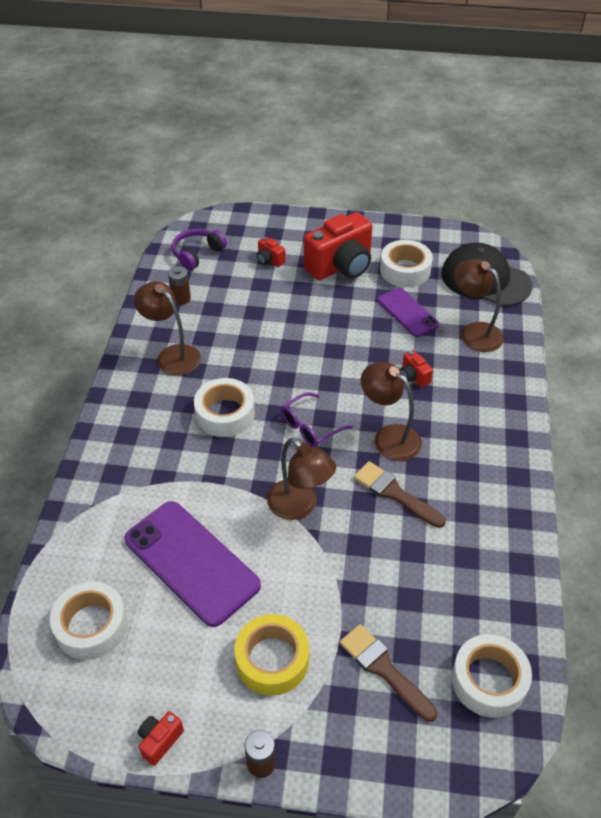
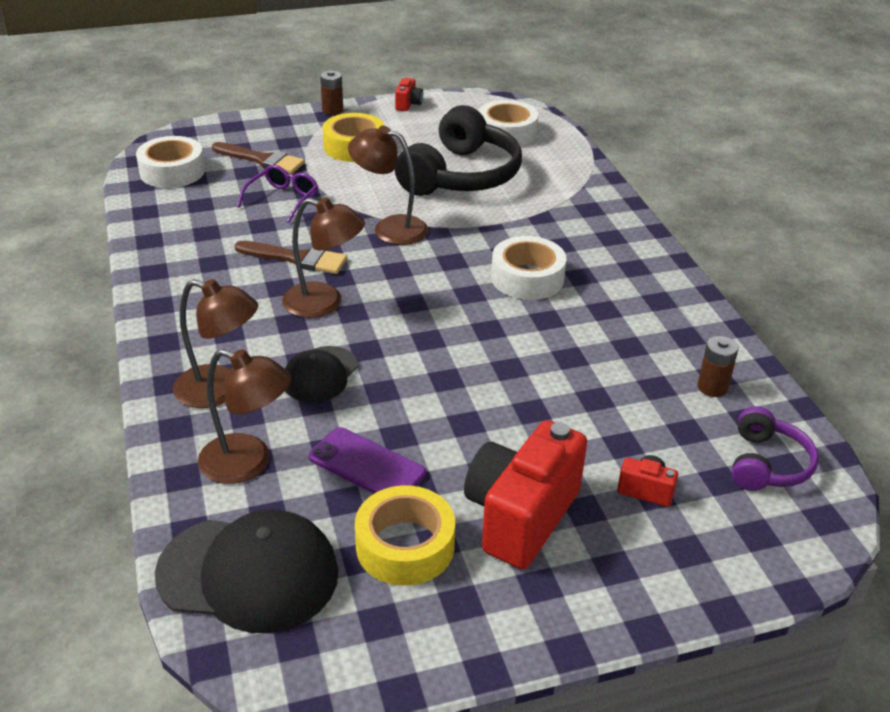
camera: 155 degrees right, 10 degrees down
(172, 355) = (646, 317): brown lamp -> brown lamp (220, 390)
(191, 562) = (461, 176): purple phone -> black headphones
(310, 427) = (422, 290): purple glasses -> purple glasses (283, 199)
(405, 270) = (405, 546): white tape -> yellow tape
(413, 377) = (320, 374): red camera -> black cap

